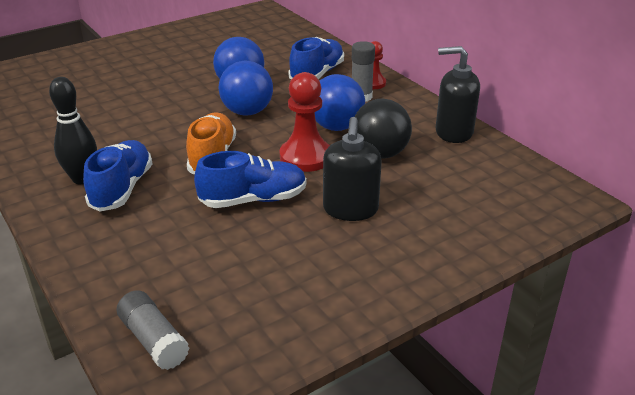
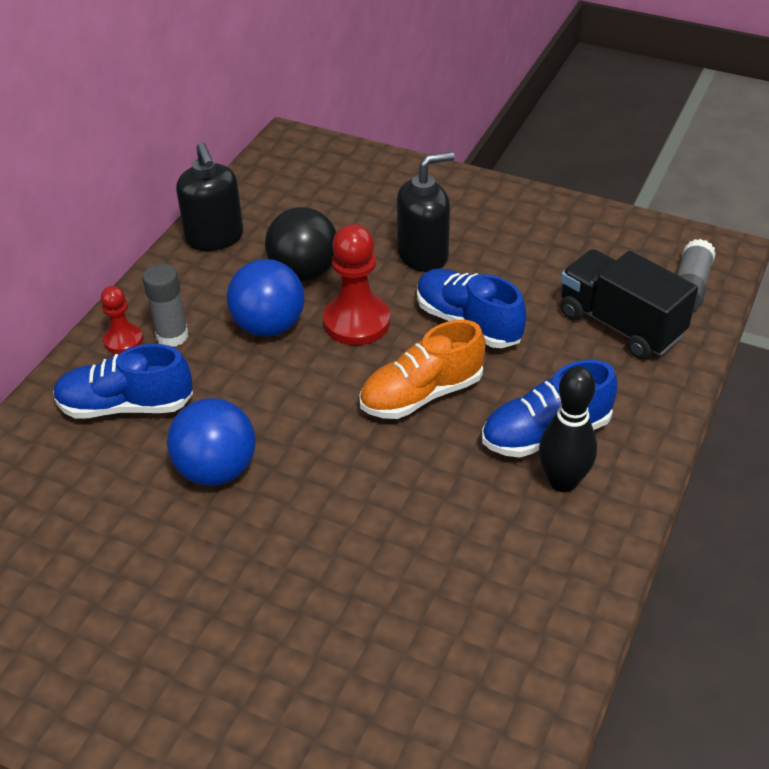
camera: 120 degrees left, 10 degrees up
(164, 271) = (620, 325): none -> black truck
(247, 112) = (290, 421): blue ball -> none

